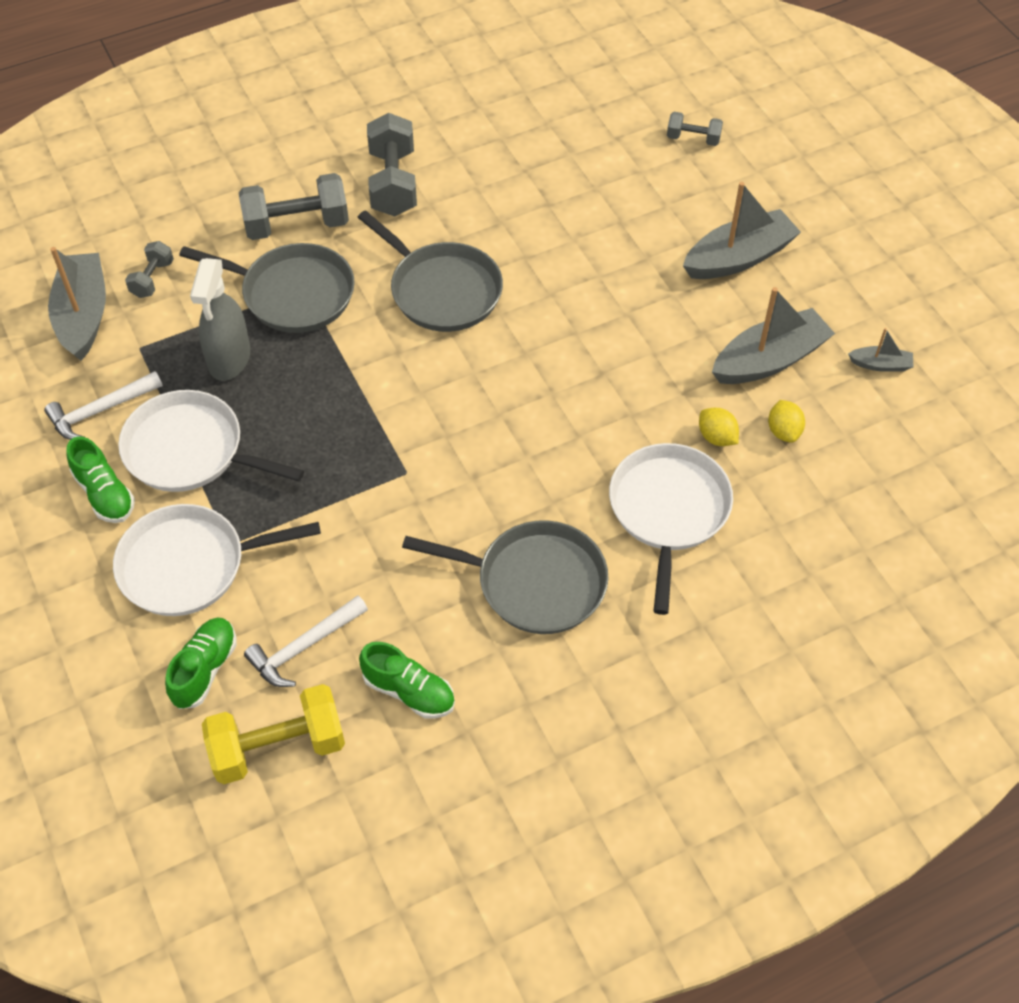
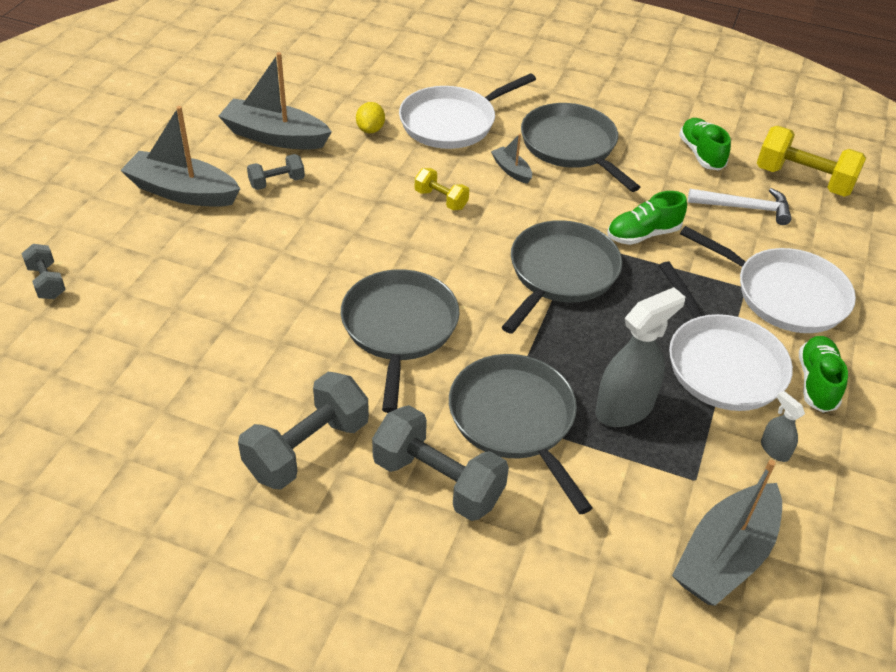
camera: 135 degrees left, 10 degrees down
(100, 411) = (774, 450): white hammer -> grey spray bottle
(152, 279) = (626, 540): grey dumbbell -> grey dumbbell (277, 182)
(205, 669) = (820, 238): green shoe -> green shoe (643, 234)
(386, 429) = (561, 273): none -> grey pan
(559, 417) = (441, 199): none -> yellow dumbbell
(783, 431) = (331, 107): yellow lemon -> none
(880, 365) = (225, 93): grey boat -> grey boat (511, 170)

